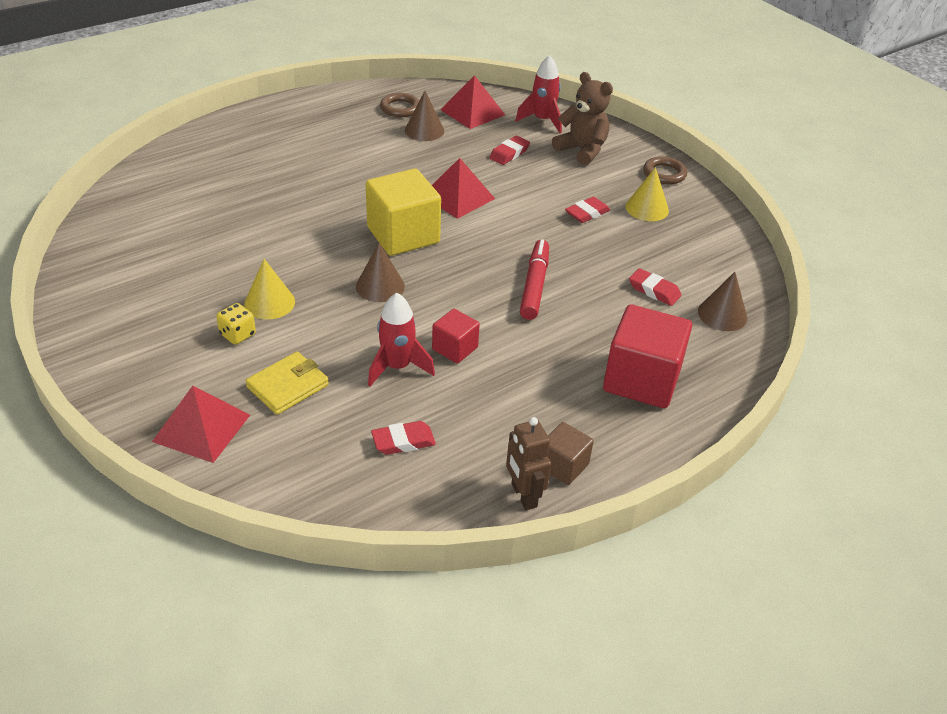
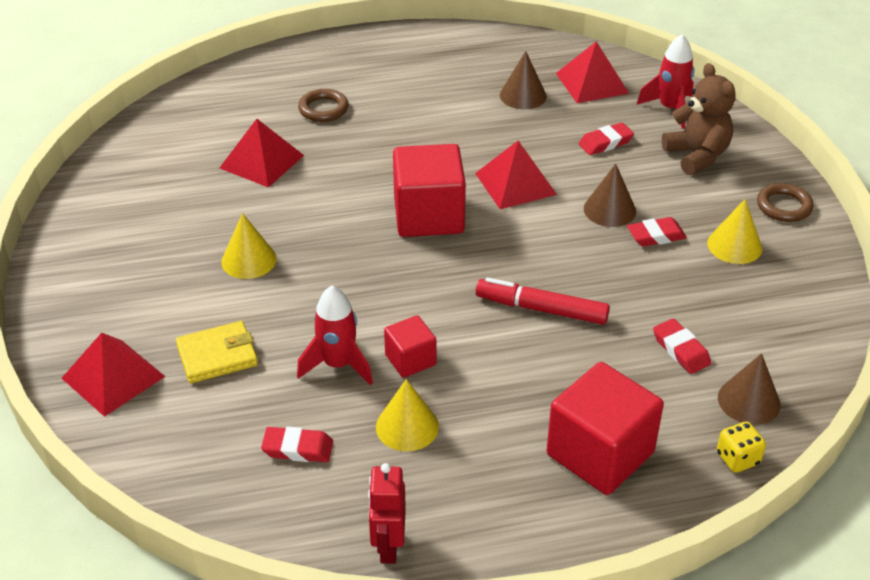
camera: 25 degrees right, 0 degrees up
(233, 221) = (261, 161): none -> red pyramid
(238, 335) = (199, 287): yellow dice -> yellow dice (737, 458)
(380, 286) = (371, 269): brown cone -> brown cone (609, 210)
(400, 108) = (510, 63): brown ring -> brown ring (323, 109)
(403, 235) = (428, 216): yellow cube -> red cube
(483, 400) = (407, 426): none -> yellow cone
(523, 496) = (388, 546): brown robot -> red robot
(534, 285) = (541, 309): red marker -> red marker turned 105 degrees counterclockwise
(563, 466) = (451, 526): brown cube -> none

